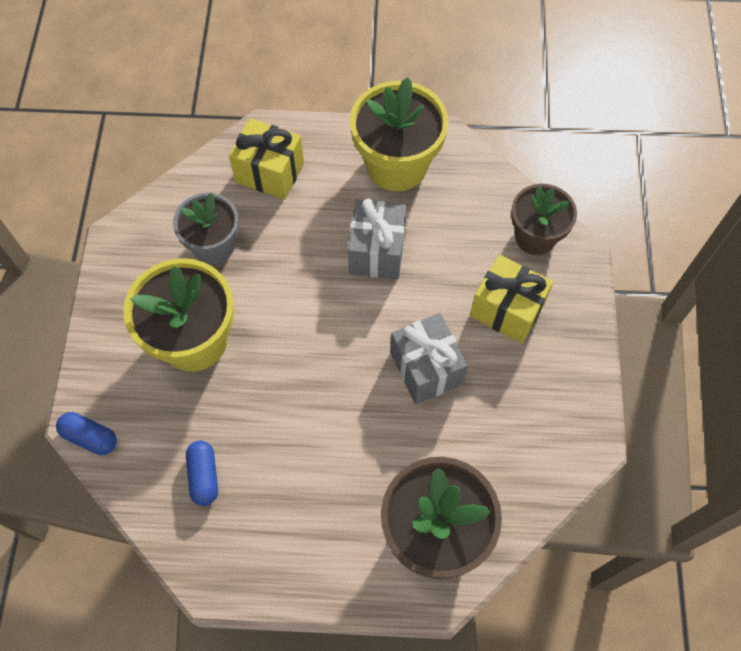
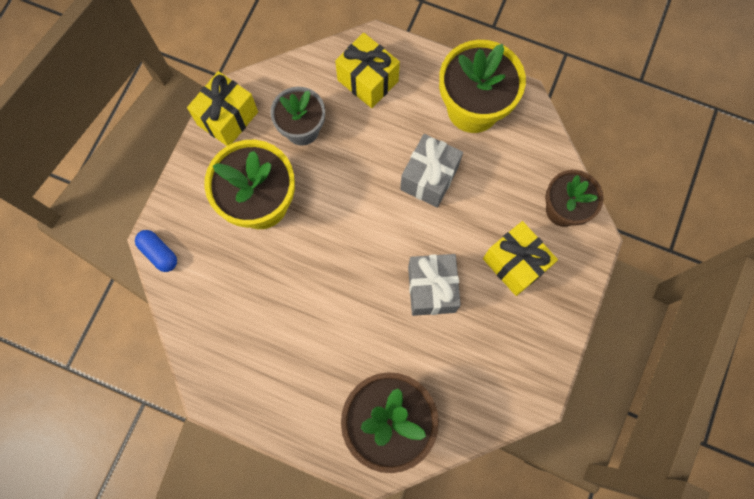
camera: 20 degrees right, 10 degrees up
(122, 261) = (228, 118): none -> yellow gift
(204, 476) = (232, 314): blue capsule -> none

